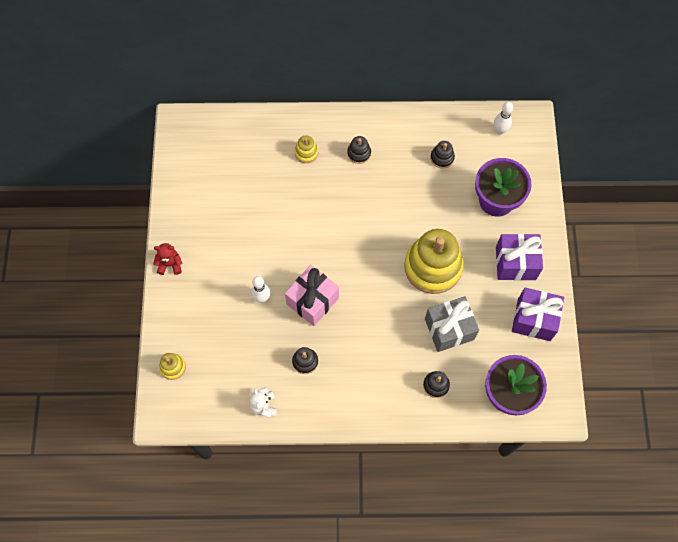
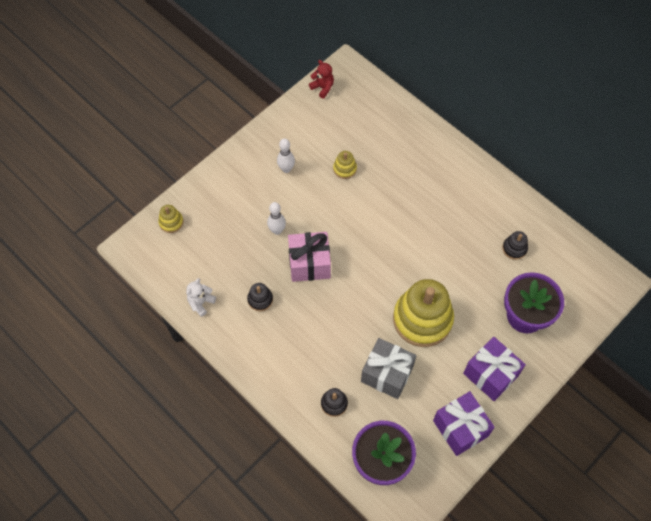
camera: 45 degrees right, 5 degrees down
(170, 264) = (241, 154): red teddy bear -> red teddy bear (322, 88)
(306, 153) = (414, 160): yellow stacking toy -> yellow stacking toy (345, 169)
(359, 153) = (453, 192): black stacking toy -> none
(499, 131) = (583, 268): white bowling pin -> white bowling pin (286, 169)

